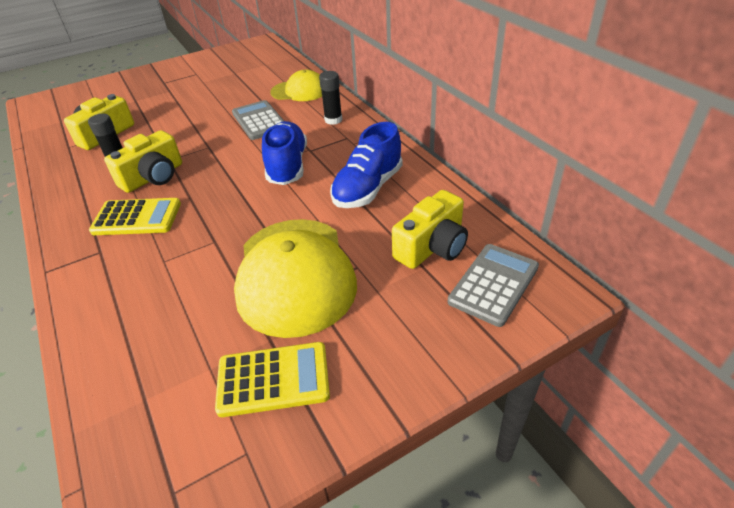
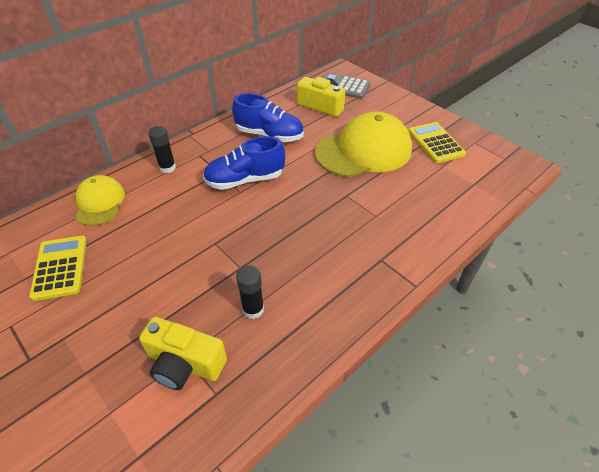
camera: 105 degrees left, 5 degrees up
(137, 218) = (334, 253): yellow calculator -> yellow calculator (60, 267)
(153, 177) = (272, 267): yellow camera -> none
(259, 121) = (164, 218): grey calculator -> none

